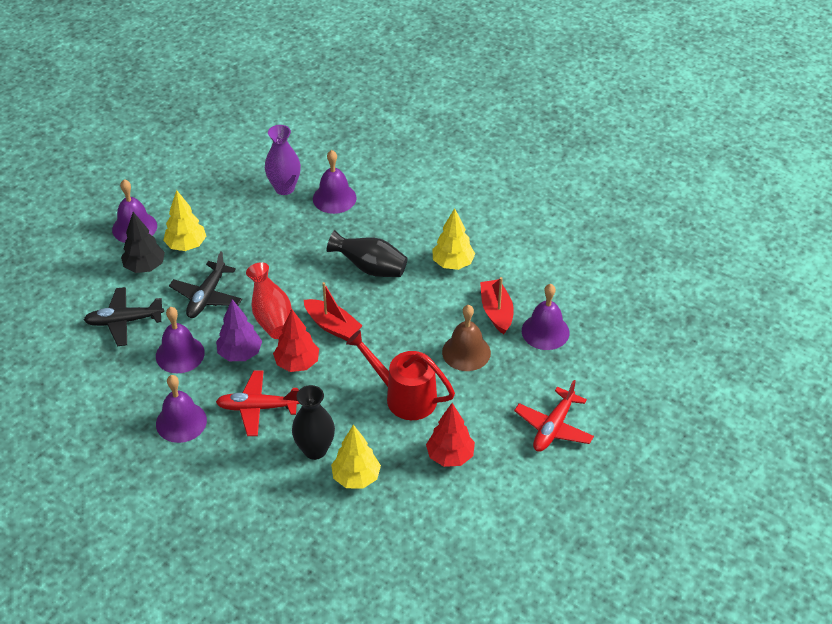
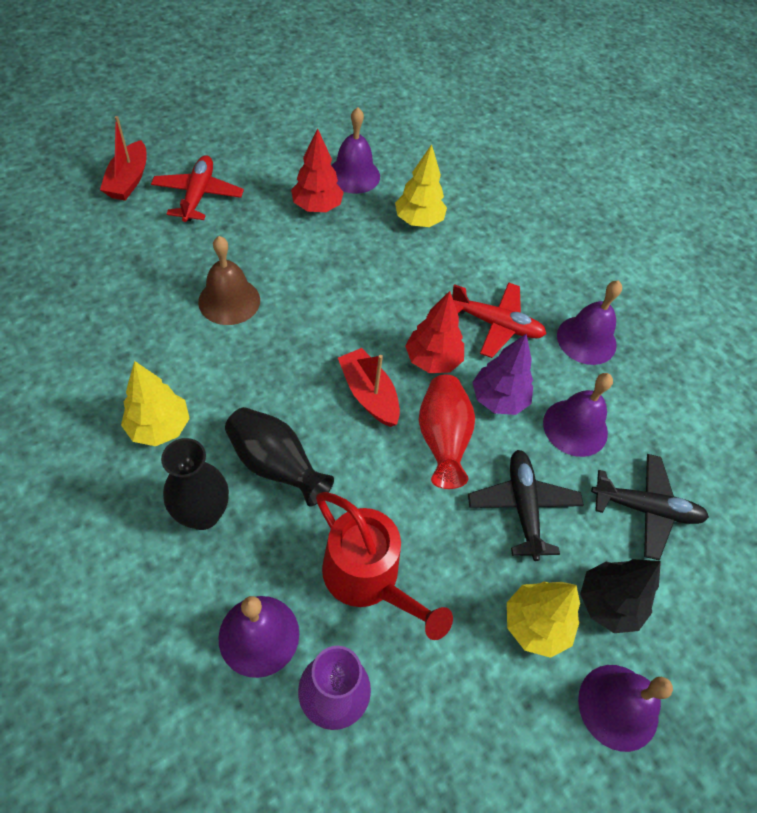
camera: 165 degrees left, 10 degrees up
(207, 297) = (523, 506): black plane -> black plane turned 45 degrees counterclockwise
(315, 450) = (449, 259): black vase -> black vase (203, 514)
(404, 396) = (329, 278): red watering can -> red watering can (368, 579)
(496, 312) = (157, 336): red boat -> red boat (128, 180)
(545, 331) = (121, 290): purple bell -> purple bell (353, 175)
(553, 427) = (198, 195): red plane -> red plane turned 45 degrees counterclockwise

